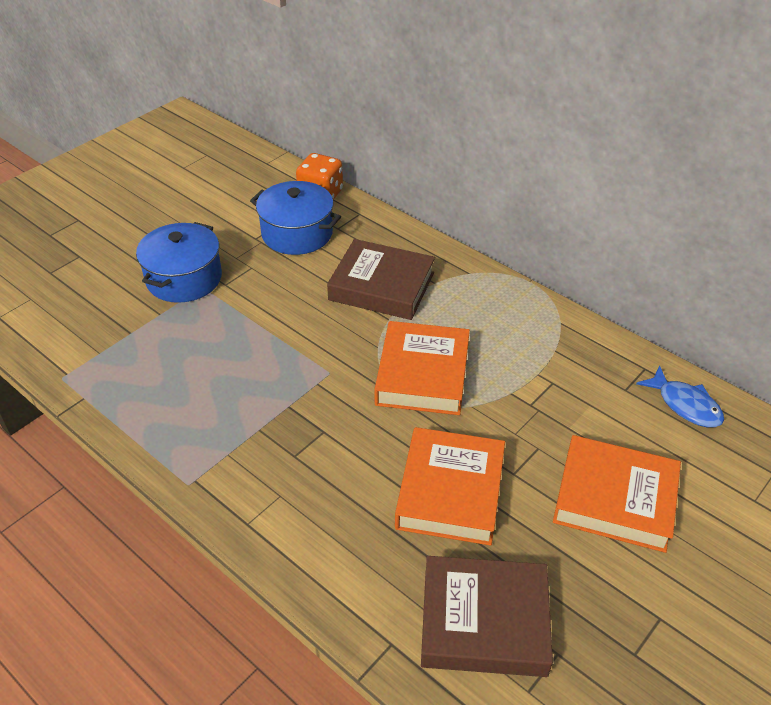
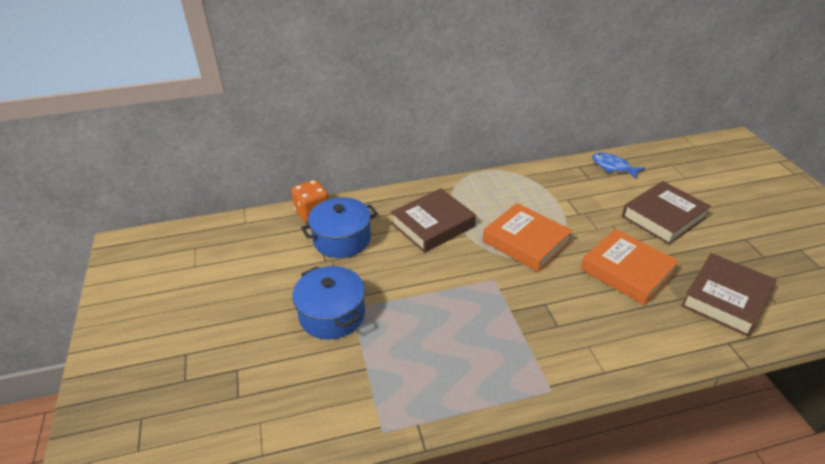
camera: 55 degrees left, 5 degrees down
(614, 499) = (663, 217): orange book -> brown book
(685, 405) = (613, 167): blue fish -> blue fish turned 135 degrees counterclockwise

